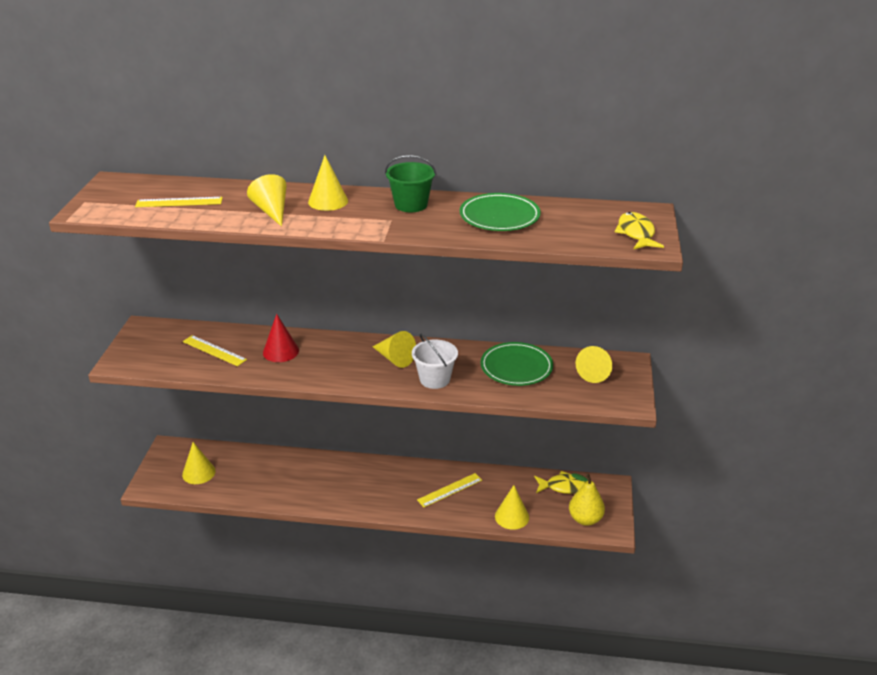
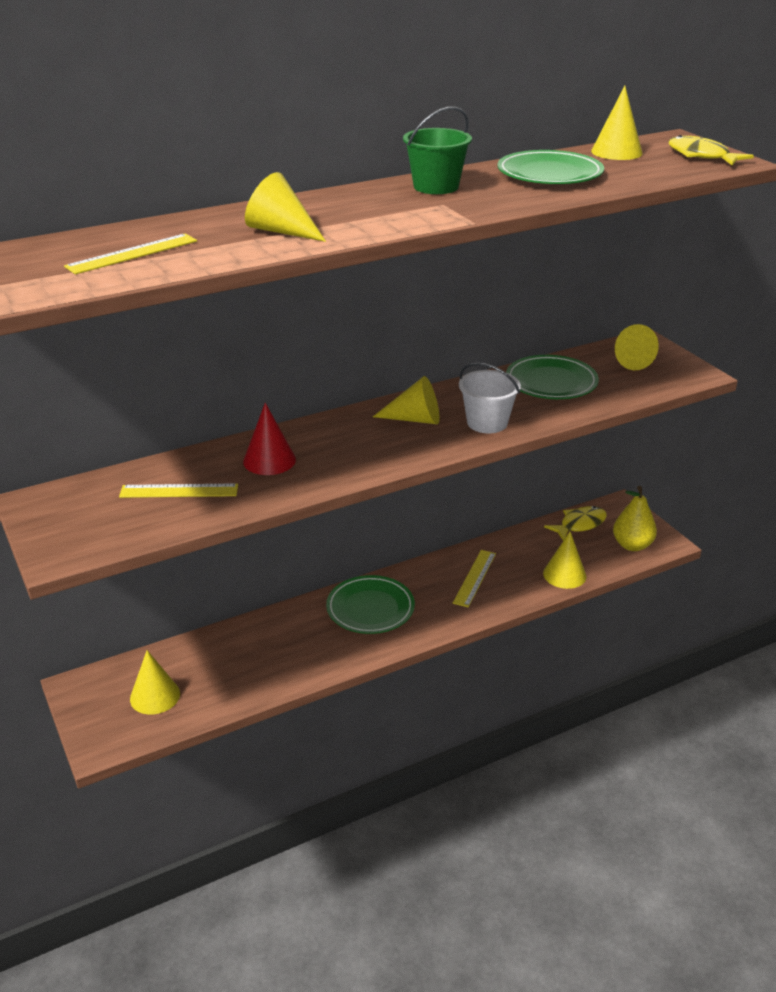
camera: 35 degrees left, 0 degrees up
(328, 201) = (333, 206): yellow cone -> yellow cone (616, 152)
(364, 478) = (370, 608): none -> green plate

